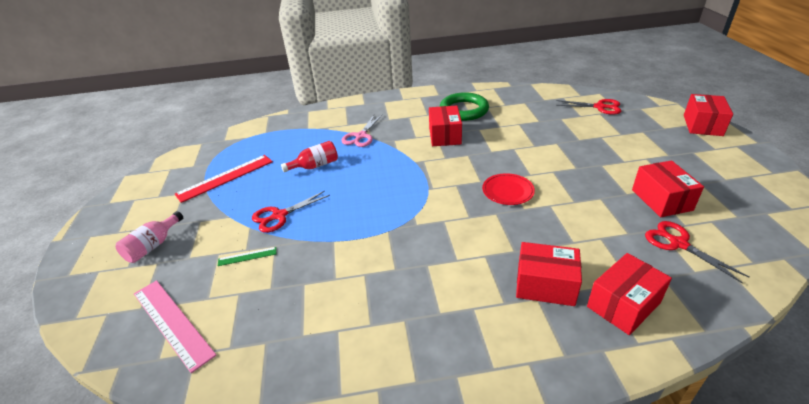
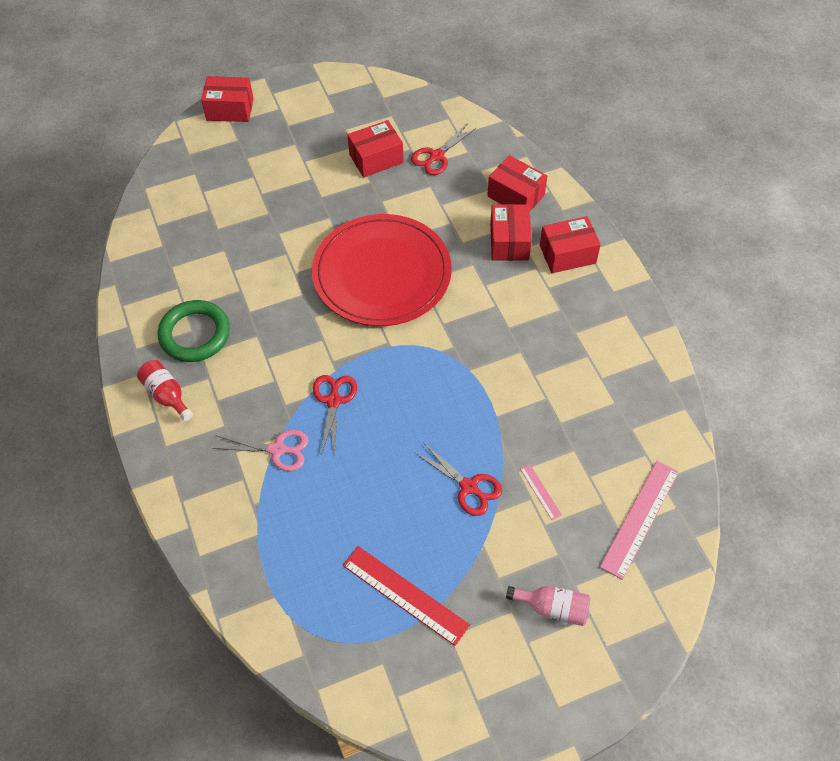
camera: 105 degrees left, 20 degrees up
(247, 256) = (540, 492): green ruler -> pink ruler
(315, 166) = (360, 485): red bottle -> red bottle (167, 395)
(444, 136) = (269, 347): red box -> red box (567, 254)
(508, 191) = (382, 273): red plate -> red plate, size x2.48
(600, 107) = (186, 190): red scissors -> red scissors (333, 400)

